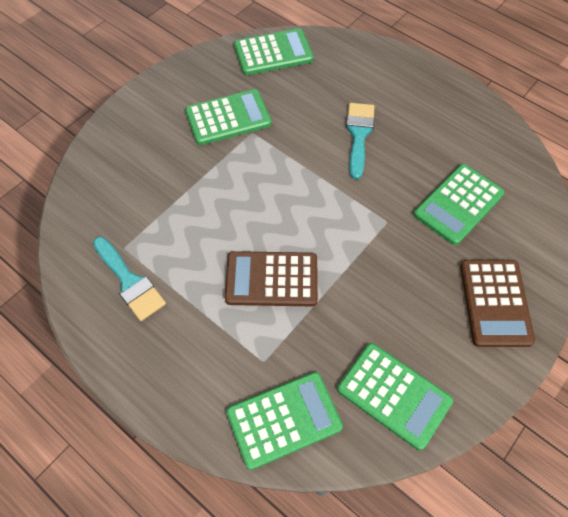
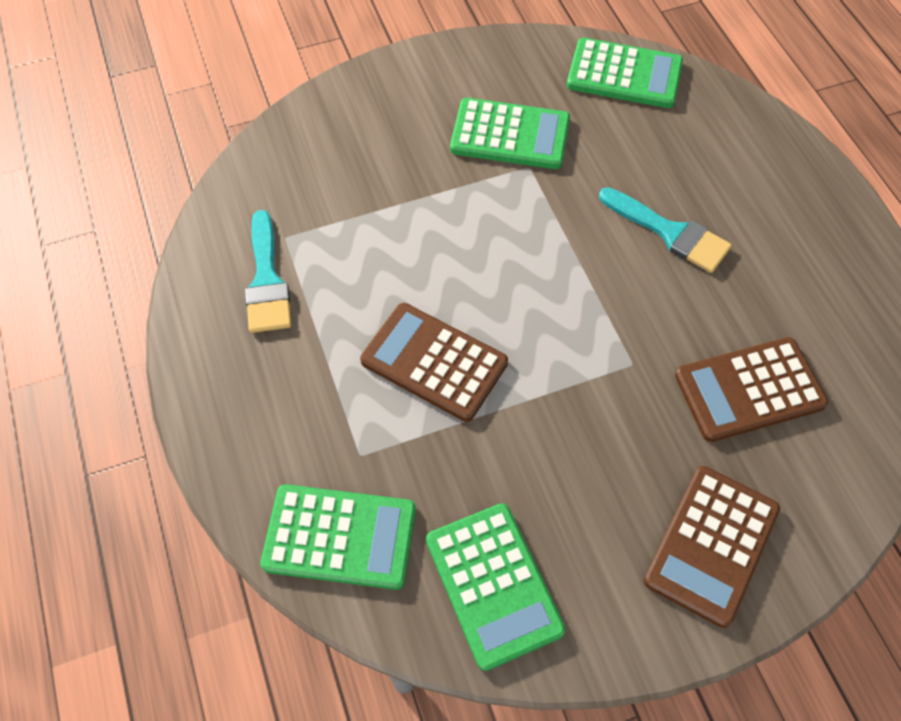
camera: 30 degrees right, 0 degrees up
(359, 135) = (670, 233): turquoise brush -> turquoise brush turned 90 degrees clockwise
(458, 204) = (749, 390): green calculator -> brown calculator

